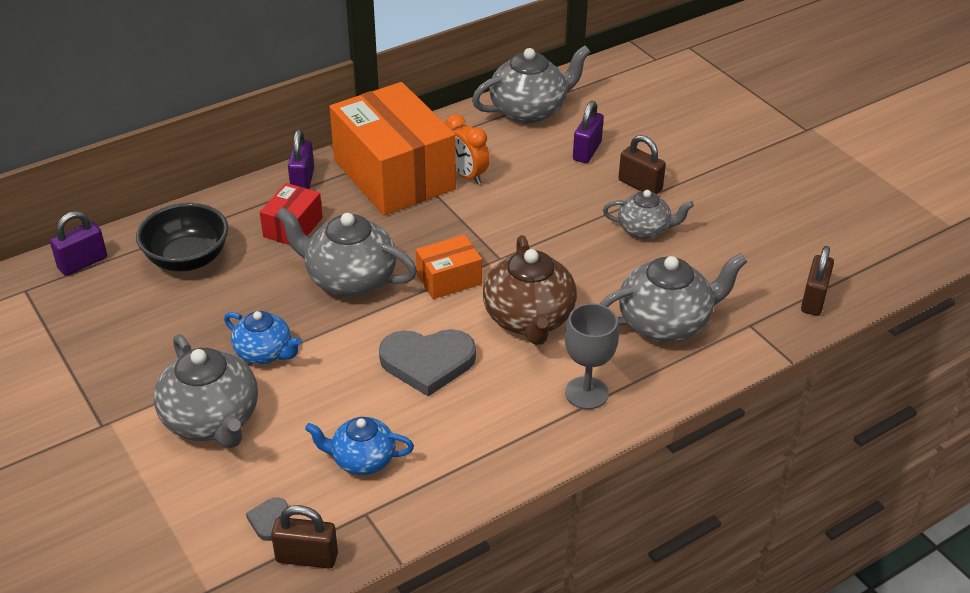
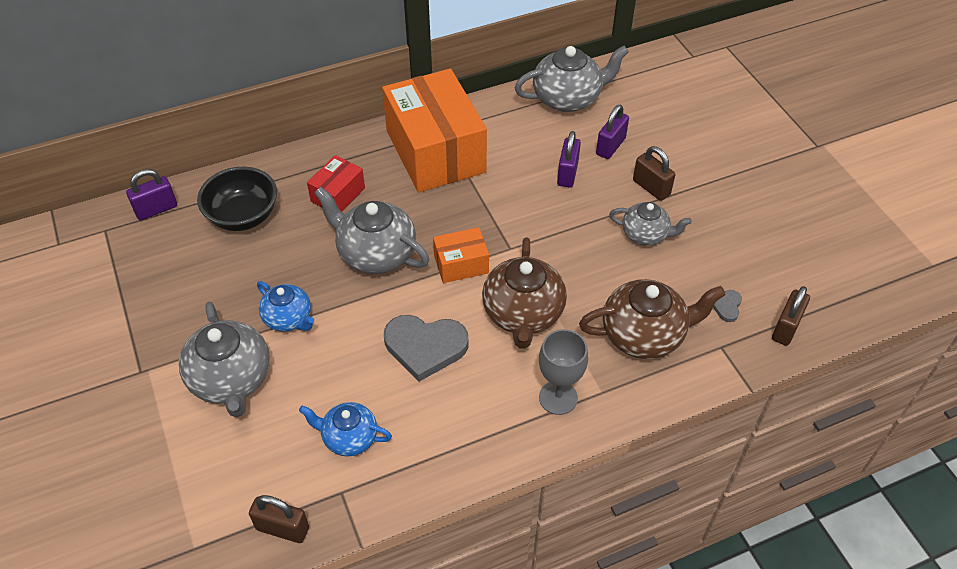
camera: 10 degrees right, 10 degrees up
(269, 520) = (258, 486): grey heart -> grey heart (726, 306)
(302, 181) = (355, 149): purple padlock -> purple padlock (567, 173)
(466, 175) = (497, 159): orange clock -> none
(665, 323) = (644, 334): grey teapot -> brown teapot

